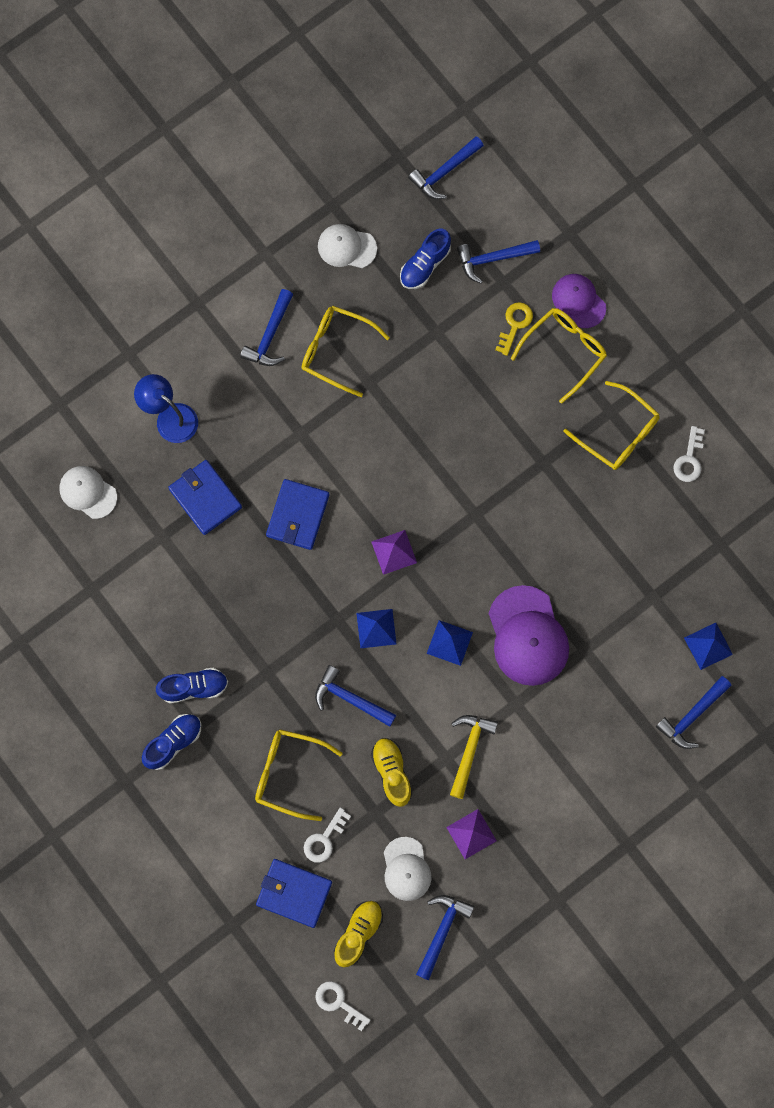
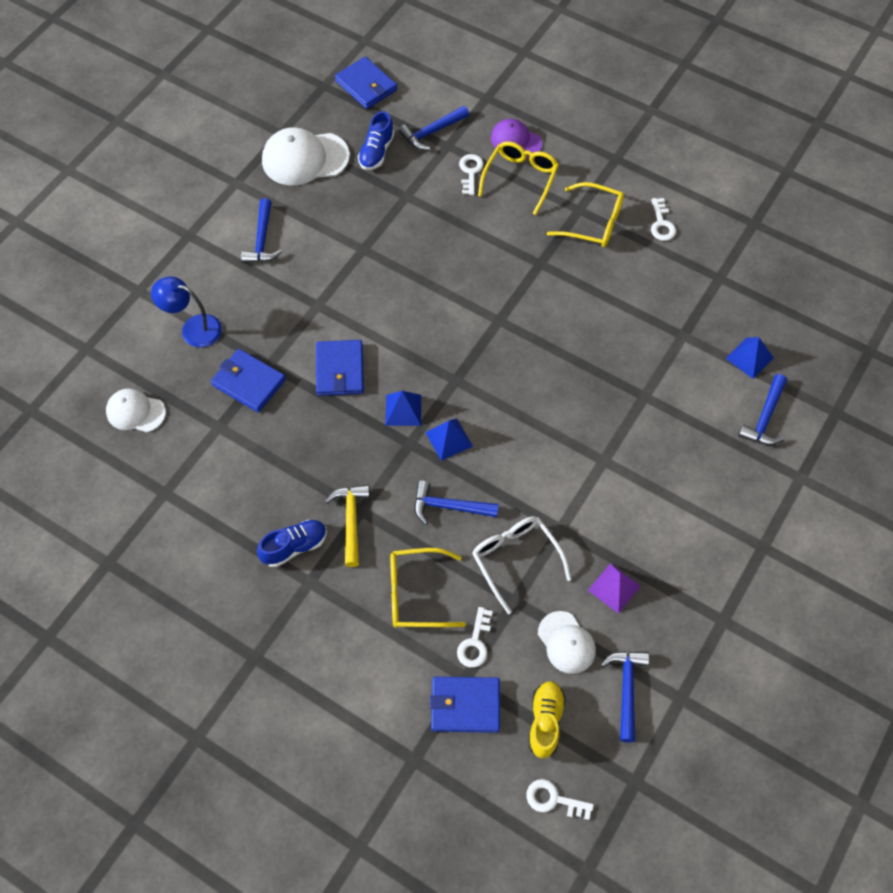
camera: 20 degrees left, 15 degrees down
(173, 743) = (292, 604): blue shoe -> none
(335, 350) = (324, 234): yellow glasses -> none
(346, 247) = (305, 158): white cap -> white cap, size x1.64
(392, 773) = (515, 559): yellow shoe -> white glasses
(394, 552) = (439, 372): purple pyramid -> none
(444, 172) = (366, 85): blue hammer -> blue wallet
(449, 642) = (521, 429): blue pyramid -> blue pyramid (403, 410)
(469, 750) = (579, 514): yellow hammer -> yellow hammer (351, 521)
(515, 324) = (470, 172): yellow key -> white key
(528, 636) = (589, 401): purple cap -> none

